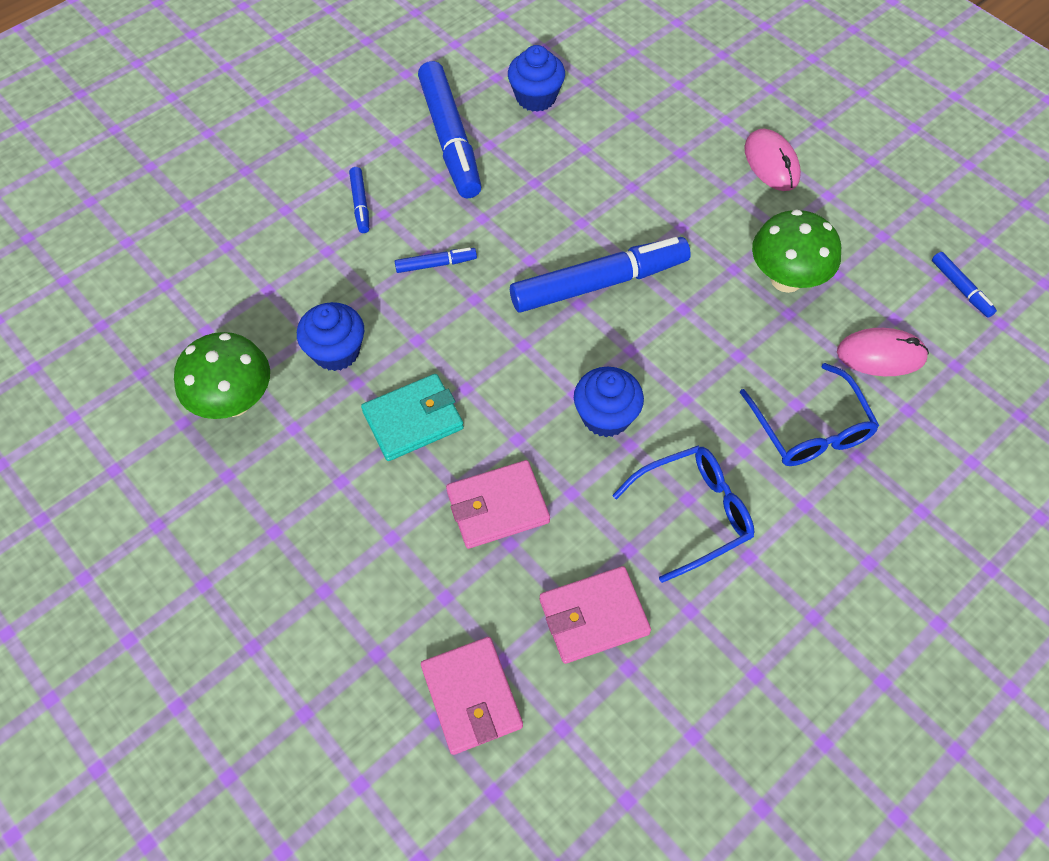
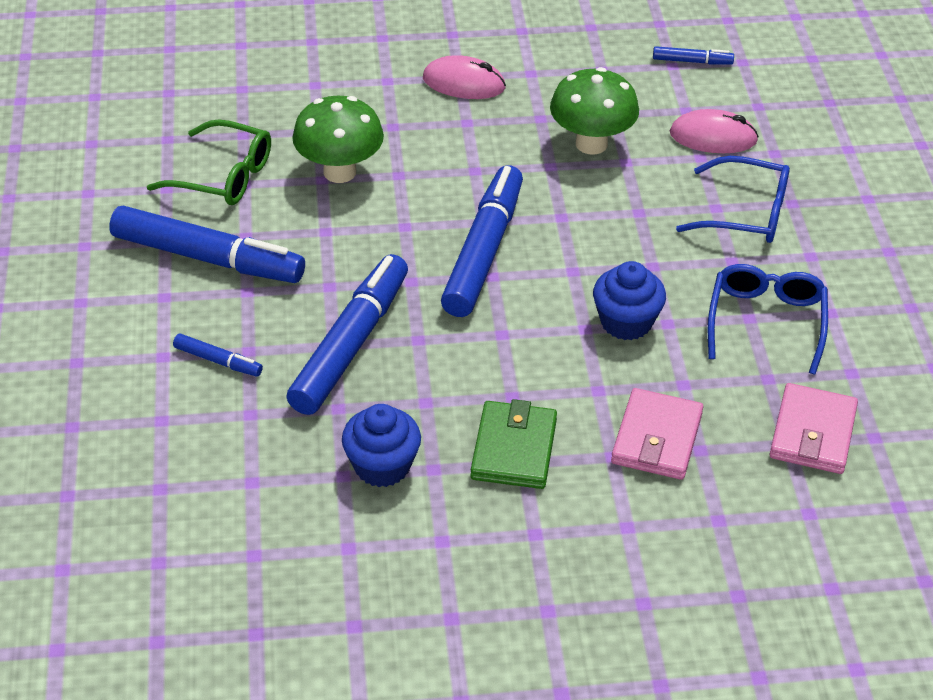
camera: 55 degrees left, 15 degrees down
(234, 402) = (368, 572): green mushroom -> green mushroom (339, 172)
(413, 420) = (513, 449): turquoise wallet -> green wallet
(436, 264) = (351, 344): blue marker -> blue marker, size x2.23
(472, 696) = (828, 550): pink wallet -> none
(536, 97) = (224, 176): blue cupcake -> green glasses
(881, 355) = (713, 137): pink mouse -> pink mouse turned 60 degrees clockwise

